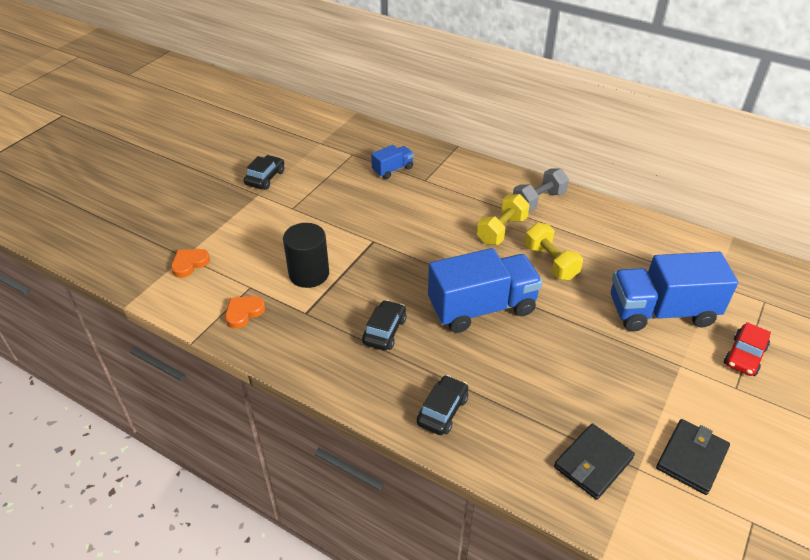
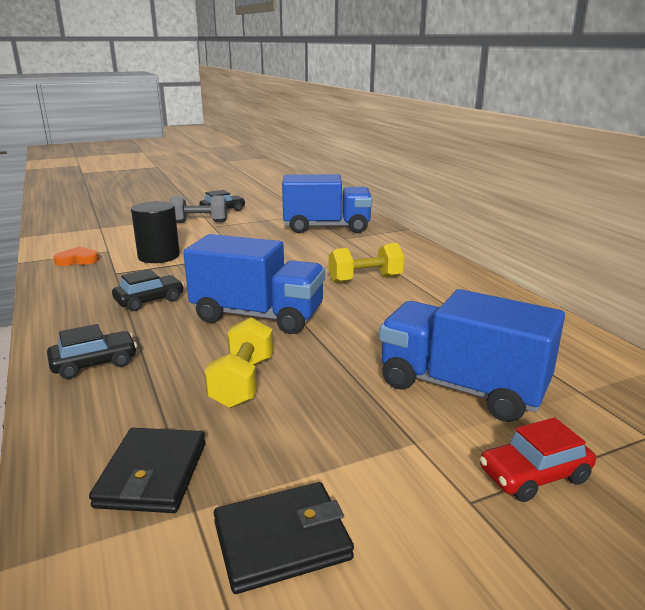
camera: 35 degrees right, 20 degrees down
(189, 264) = (95, 231): orange heart -> none
(393, 169) = (326, 227): blue truck -> blue truck, size x2.06
(538, 201) = (436, 273): grey dumbbell -> grey dumbbell (199, 222)
(550, 262) = (381, 311): yellow dumbbell -> yellow dumbbell (243, 382)
(593, 463) = (152, 474): black wallet -> black wallet turned 75 degrees counterclockwise

